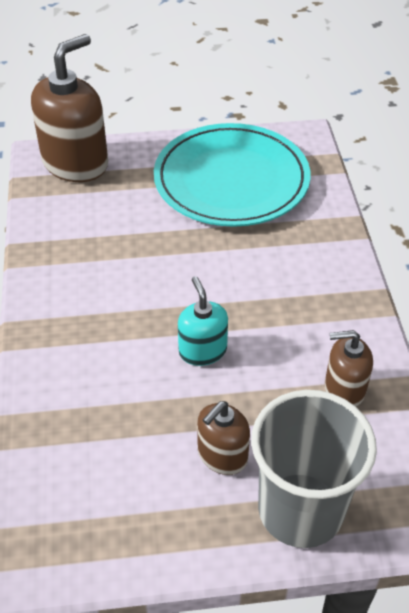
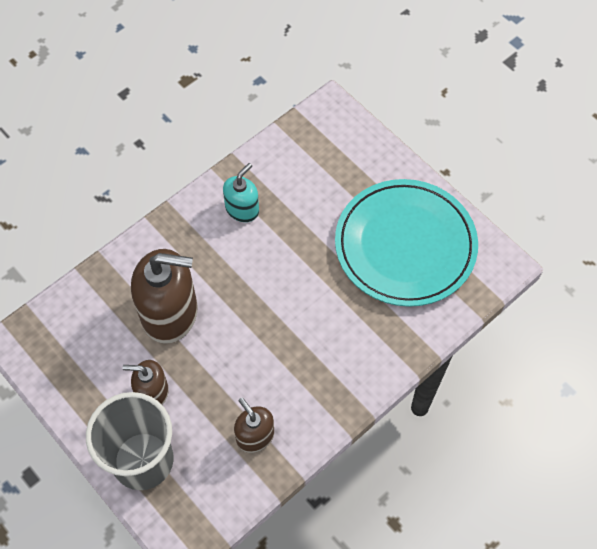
camera: 55 degrees right, 15 degrees up
(75, 163) = (339, 134): brown soap dispenser -> brown soap dispenser (170, 313)
(202, 350) = (226, 330): turquoise soap dispenser -> turquoise soap dispenser (242, 209)

